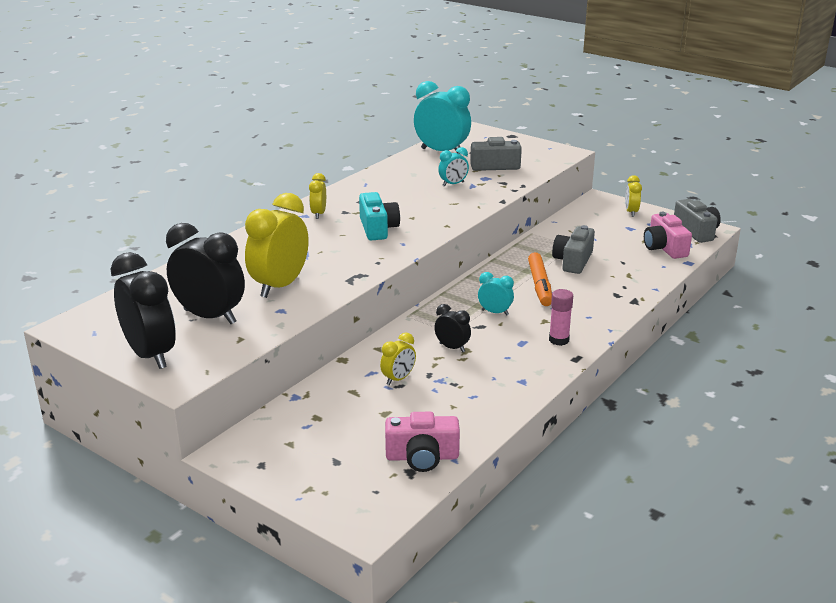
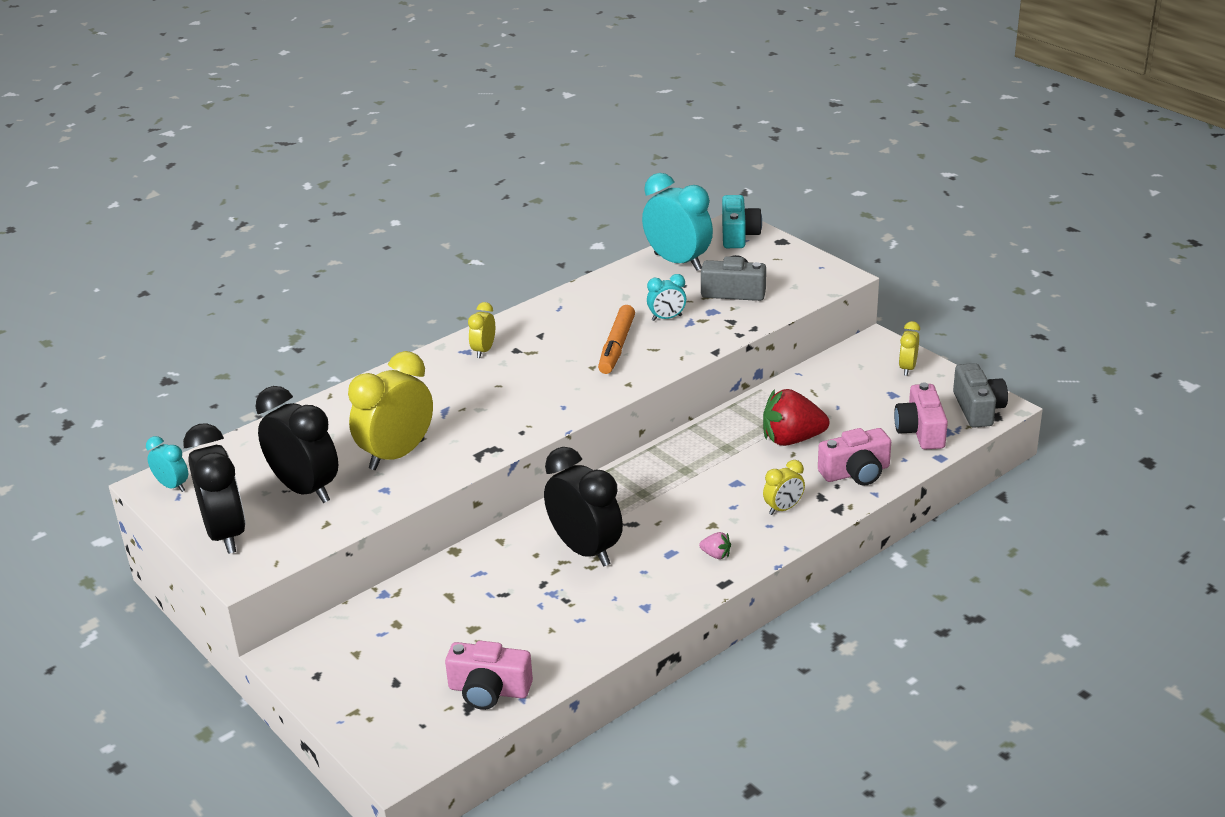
camera: 15 degrees right, 5 degrees up
(378, 228) = (543, 380): turquoise camera -> turquoise camera (738, 235)
(398, 379) = (505, 585): yellow clock -> yellow clock (783, 508)
(452, 347) = (585, 550): black clock -> black clock, size x2.01
(495, 312) = (658, 506): turquoise clock -> turquoise clock (172, 486)
(540, 285) = (732, 471): orange marker -> orange marker (617, 346)
(559, 340) = (716, 555): pink glue stick -> pink strawberry
(573, 261) = (791, 439): grey camera -> red strawberry
(633, 277) = (856, 472): none -> pink camera

